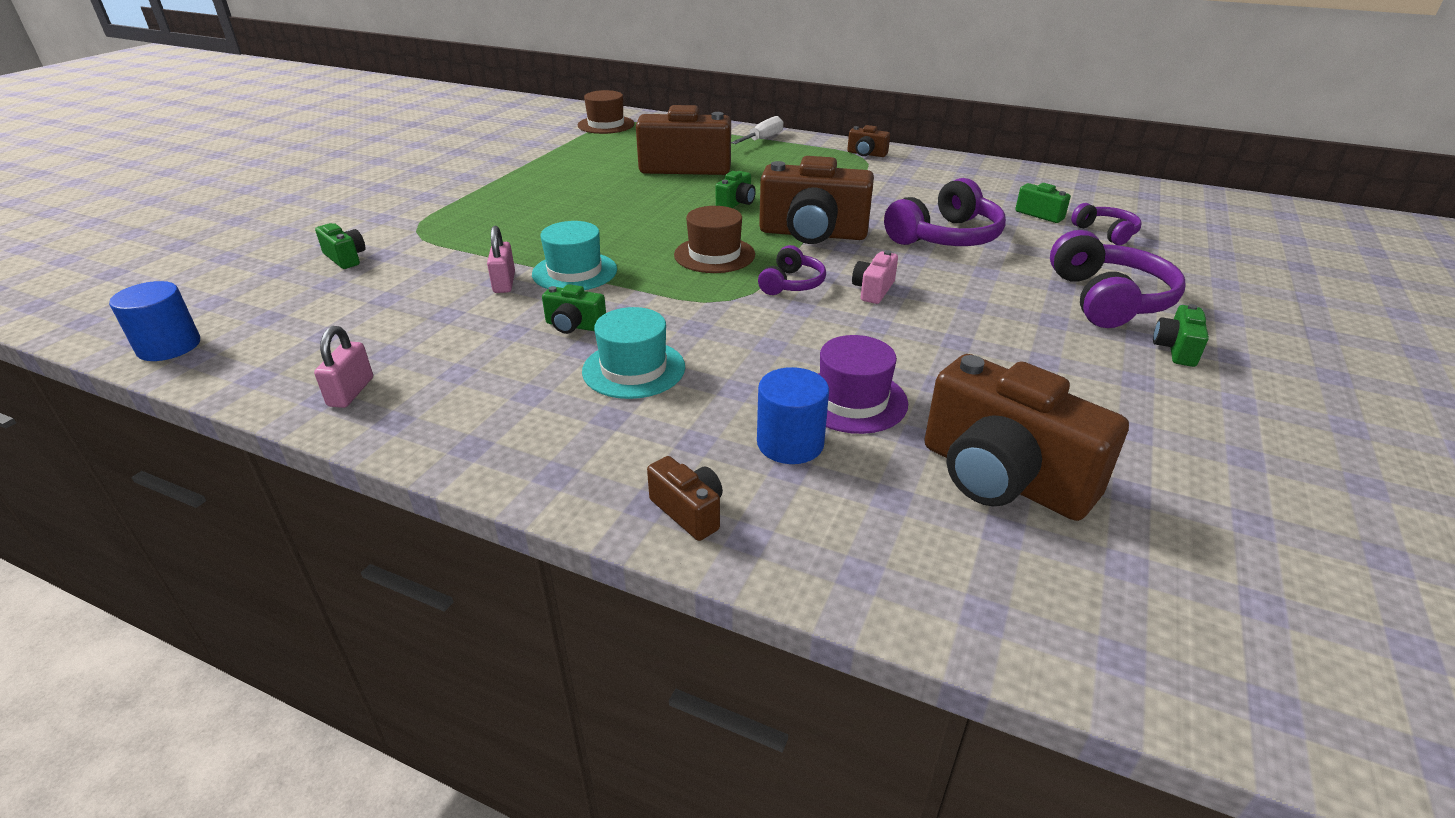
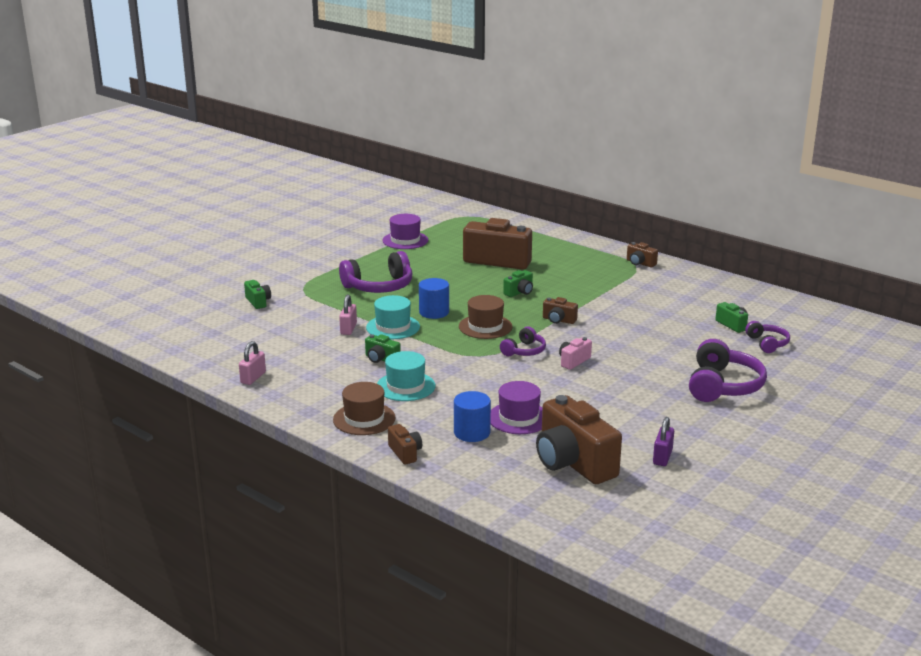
camera: 15 degrees right, 10 degrees down
(169, 346) = (161, 342): blue cylinder -> blue cylinder (434, 312)
(549, 155) = (405, 240): none -> purple hat
(606, 125) = (456, 217): brown hat -> brown hat (364, 419)
(763, 139) = (569, 242): white screwdriver -> none
(812, 234) = (558, 320): brown camera -> brown camera, size x0.46
(945, 237) = (649, 333): purple headphones -> purple headphones (379, 286)
(1134, 438) = (662, 457): none -> purple padlock
(1176, 349) = (736, 419): green camera -> none

